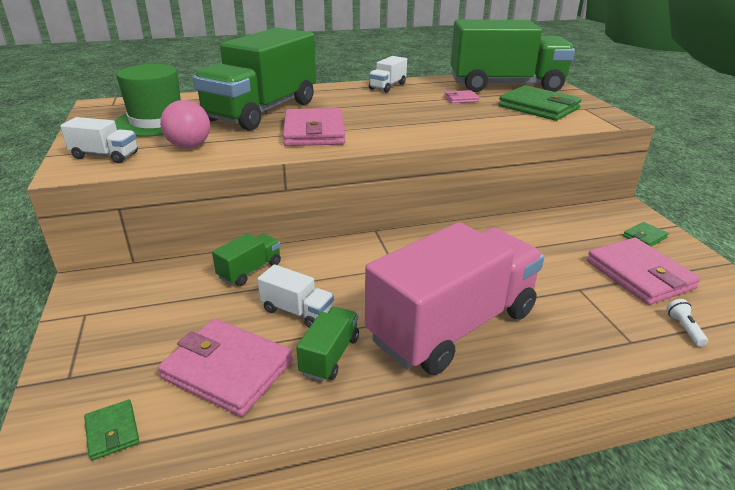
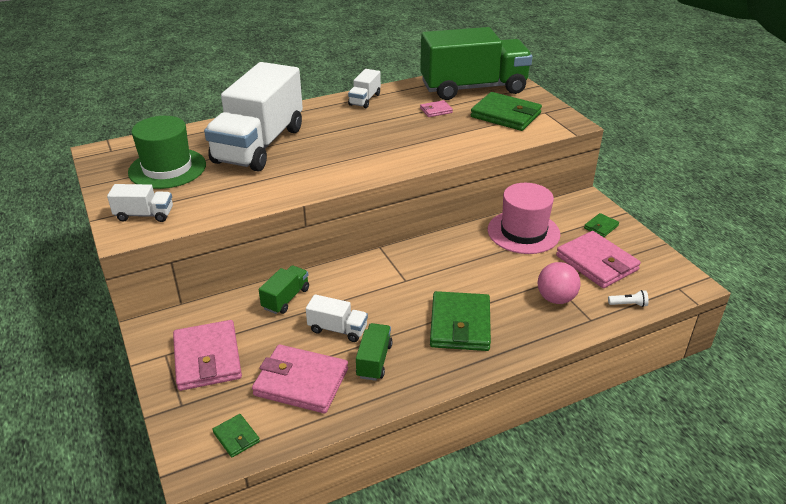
camera: 10 degrees left, 5 degrees up
(189, 146) = (213, 196): pink ball -> pink ball (556, 298)
(262, 111) = (259, 145): green truck -> white truck
(314, 132) = (317, 167): pink wallet -> pink wallet (207, 358)
(452, 325) = (460, 325): pink truck -> green wallet
(547, 233) = (523, 232): none -> pink hat
(684, 328) = (628, 304): white flashlight -> white flashlight turned 105 degrees clockwise

